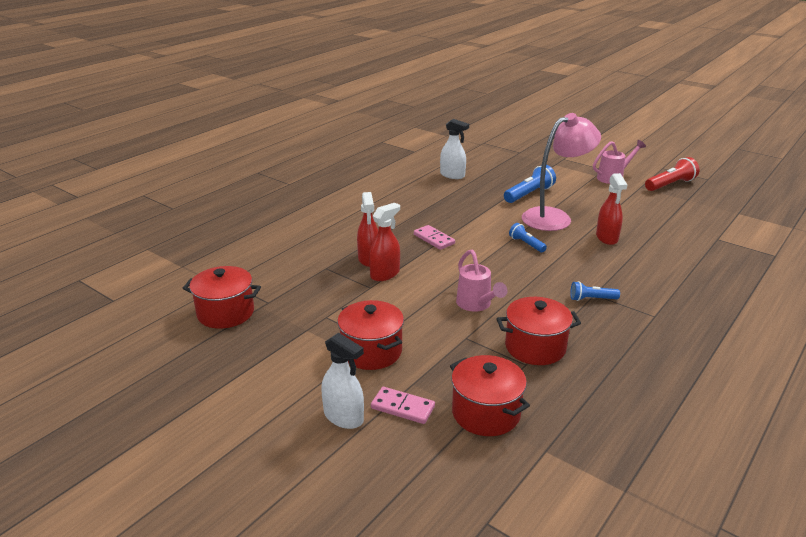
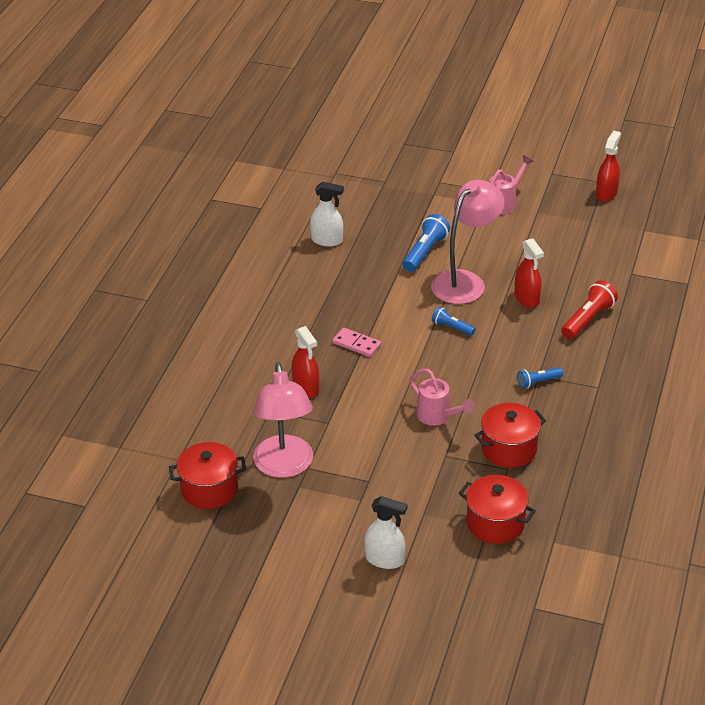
camera: 20 degrees left, 10 degrees up
(306, 311) = (284, 467): none -> pink lamp
(371, 351) = (371, 493): red pot -> none
(385, 274) = (333, 403): red spray bottle -> red spray bottle (606, 193)
(403, 407) = (427, 537): pink domino -> none
(670, 185) = (567, 201): red flashlight -> red flashlight (588, 319)

